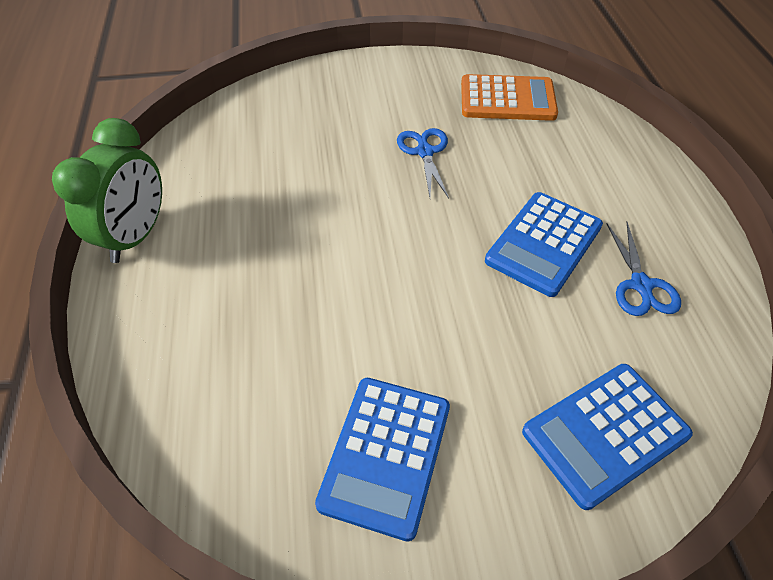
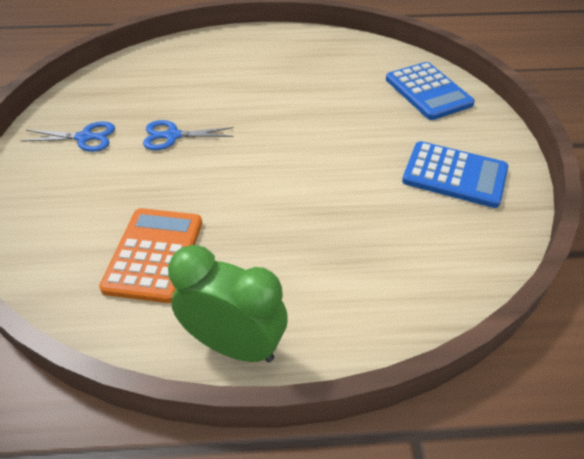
camera: 85 degrees left, 5 degrees down
(507, 99) = (122, 86): orange calculator -> orange calculator (154, 254)
(543, 244) = (287, 91): blue calculator -> none
(641, 285) = (326, 62): blue scissors -> blue scissors (85, 138)

